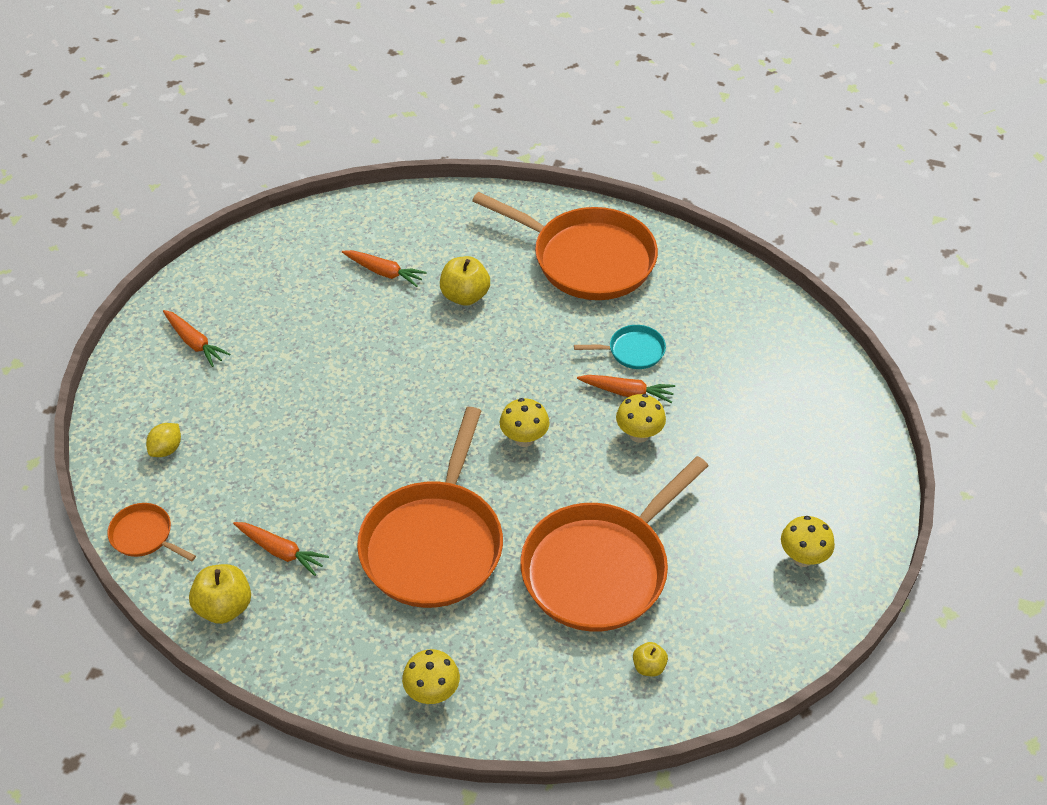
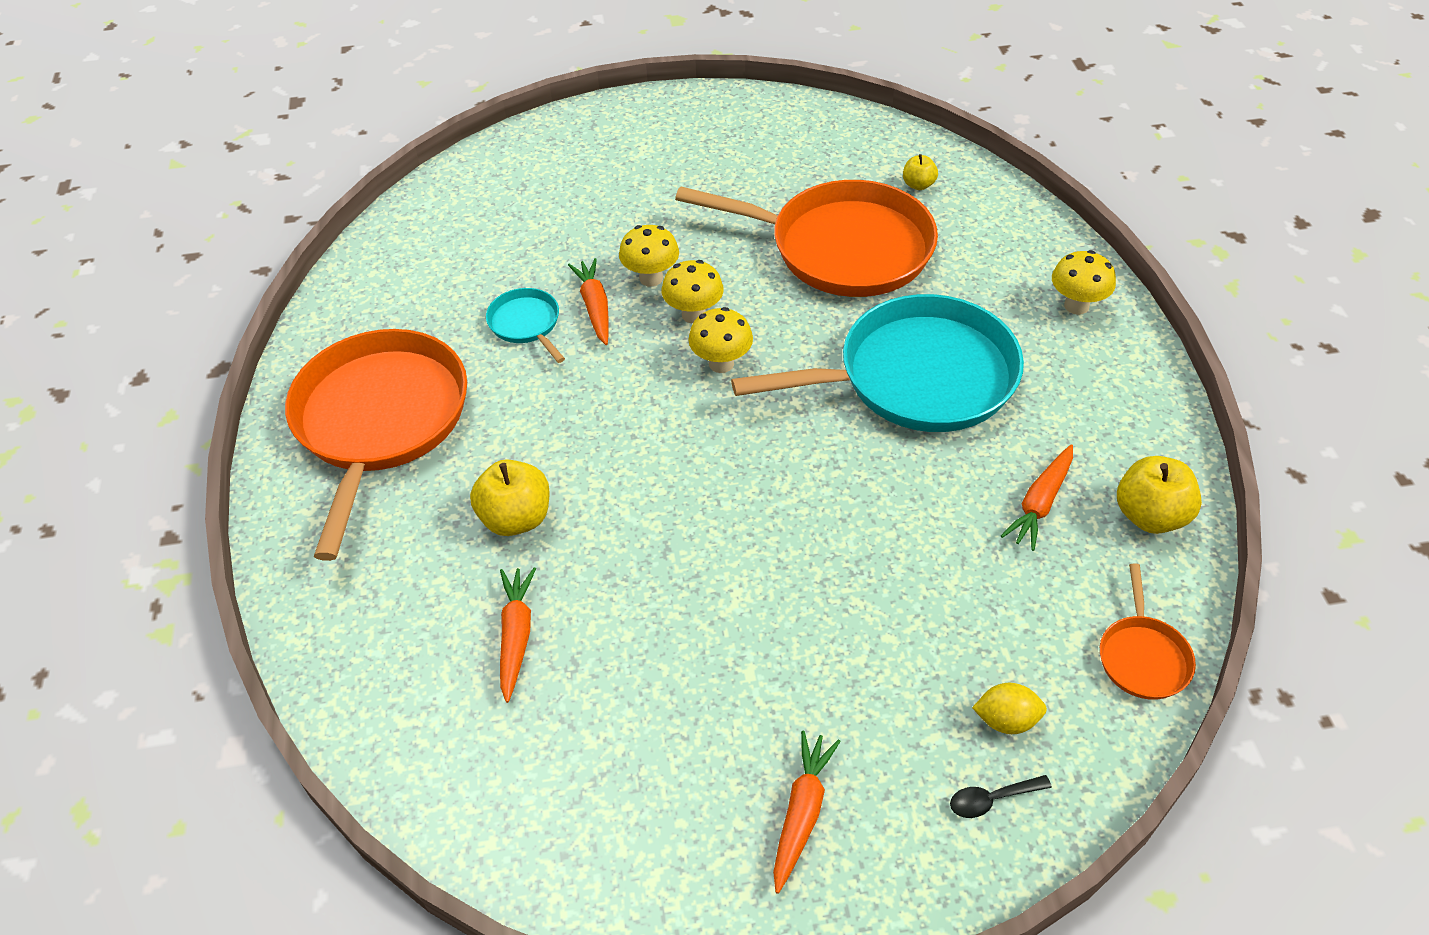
camera: 115 degrees left, 0 degrees up
(134, 419) = (992, 799): none -> black spoon
(281, 551) = (1040, 503): orange carrot -> orange carrot turned 150 degrees counterclockwise
(434, 544) = (917, 377): orange pan -> turquoise pan
(802, 558) = (725, 133): yellow mushroom -> yellow mushroom (693, 314)

